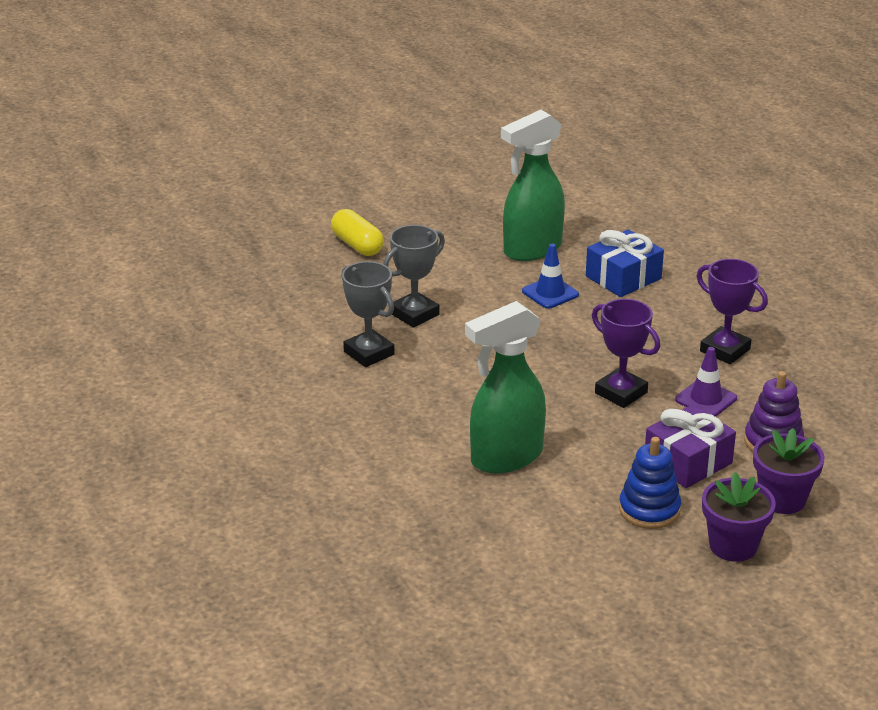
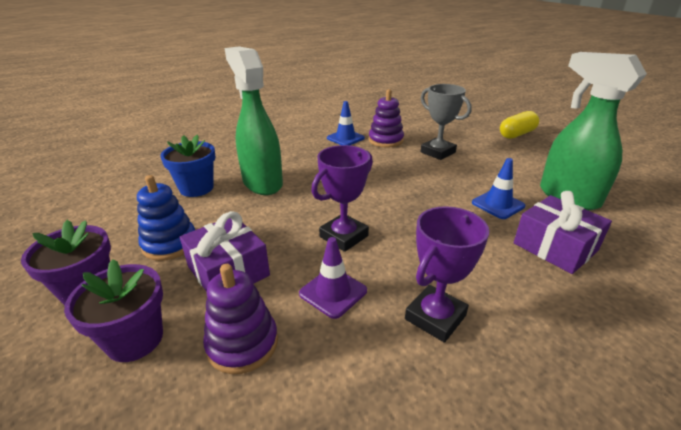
camera: 90 degrees right, 0 degrees up
(357, 389) = (345, 138): none -> blue traffic cone
(369, 353) = (385, 140): grey trophy -> purple stacking toy
(522, 514) = (196, 188): none -> blue flower pot
(623, 277) = (555, 247): blue gift -> purple gift

